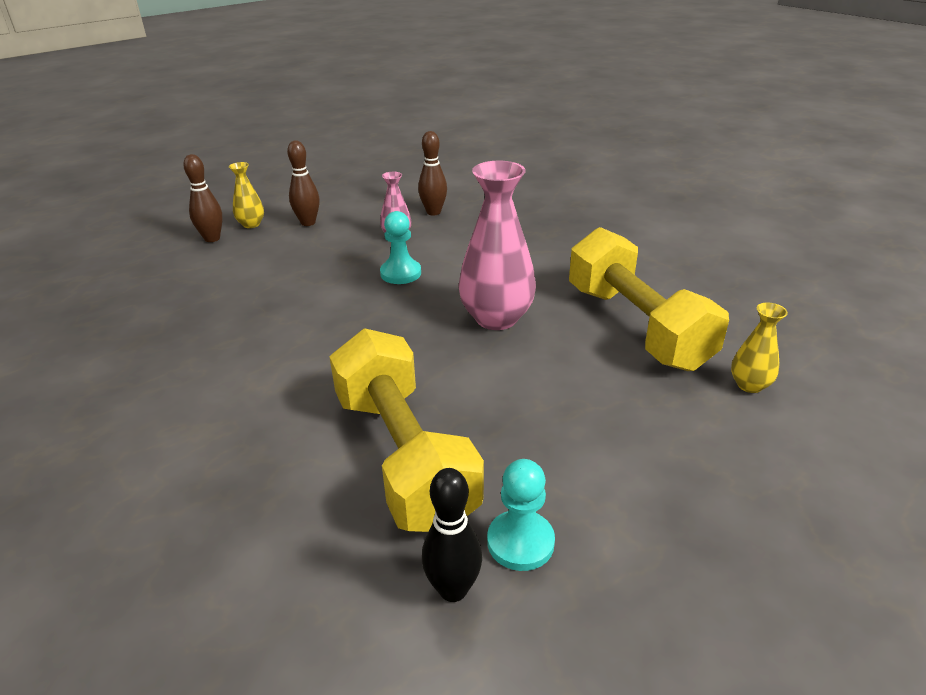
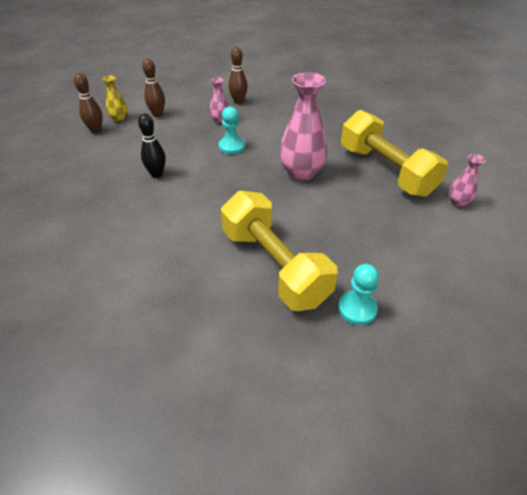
camera: 10 degrees left, 10 degrees up
(453, 589) = (328, 340): black bowling pin -> black bowling pin (157, 174)
(749, 385) = (458, 202): yellow vase -> pink vase

